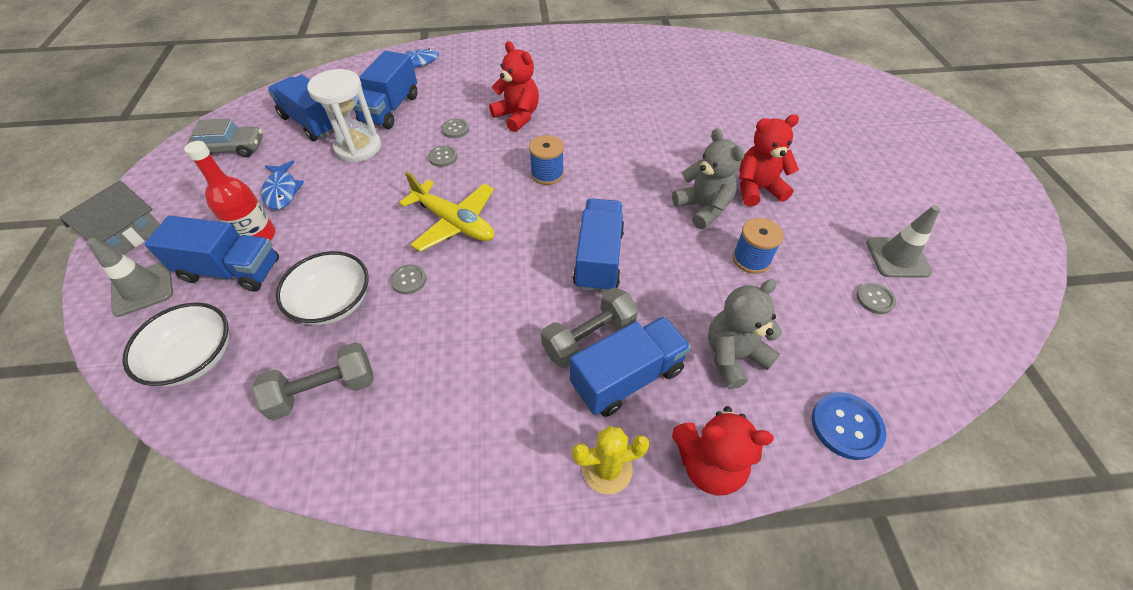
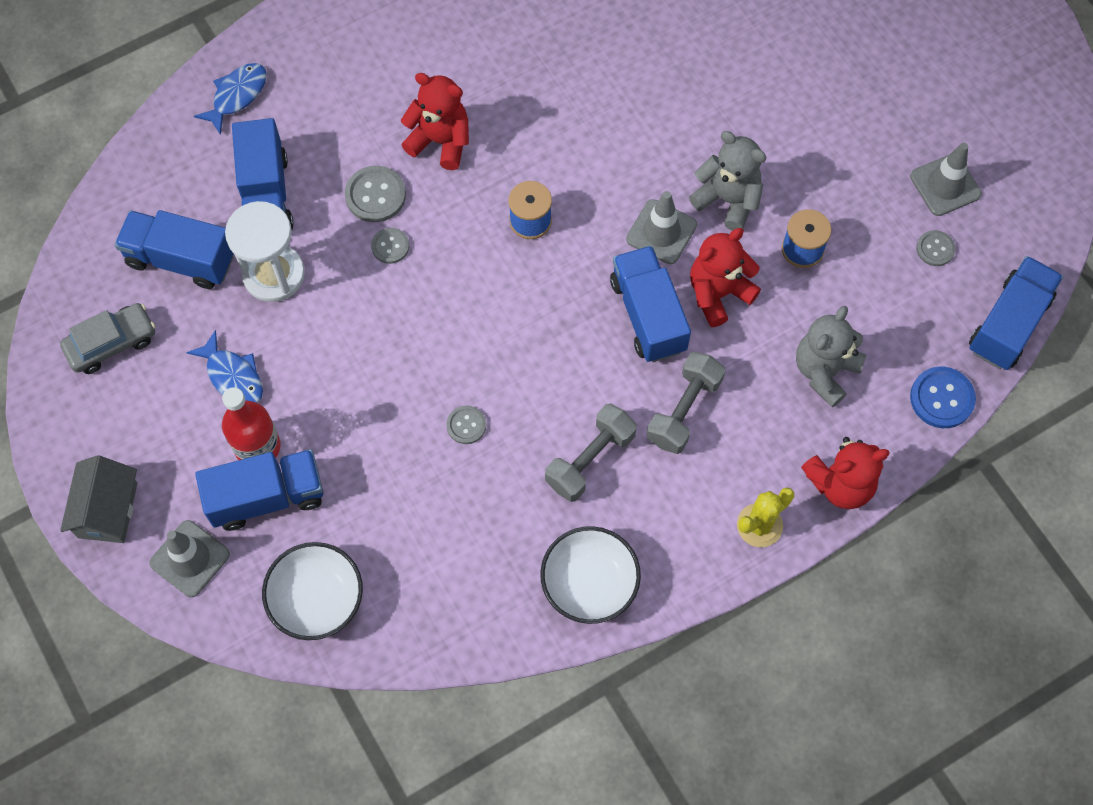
camera: 25 degrees left, 15 degrees up
(324, 390) = (468, 571): grey dumbbell -> grey dumbbell (590, 460)
(333, 303) = (407, 484): white bowl -> white bowl (589, 583)
(454, 223) = (467, 334): yellow plane -> none
(455, 129) = (375, 195): grey button -> grey button, size x1.62
(627, 377) = (738, 435): blue truck -> blue truck (1009, 324)
(640, 211) = (661, 232): none -> grey traffic cone
(757, 189) = (776, 146): red teddy bear -> red teddy bear (718, 293)

